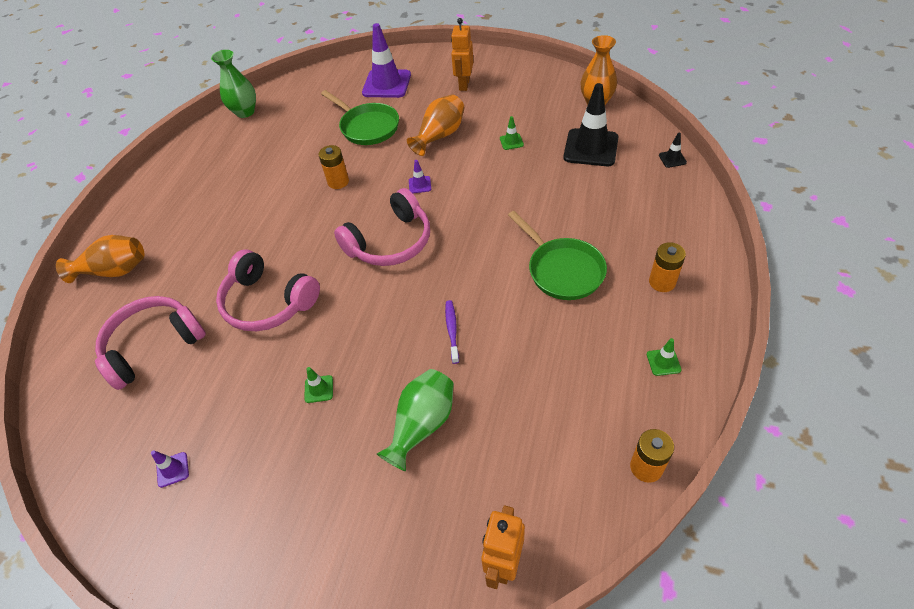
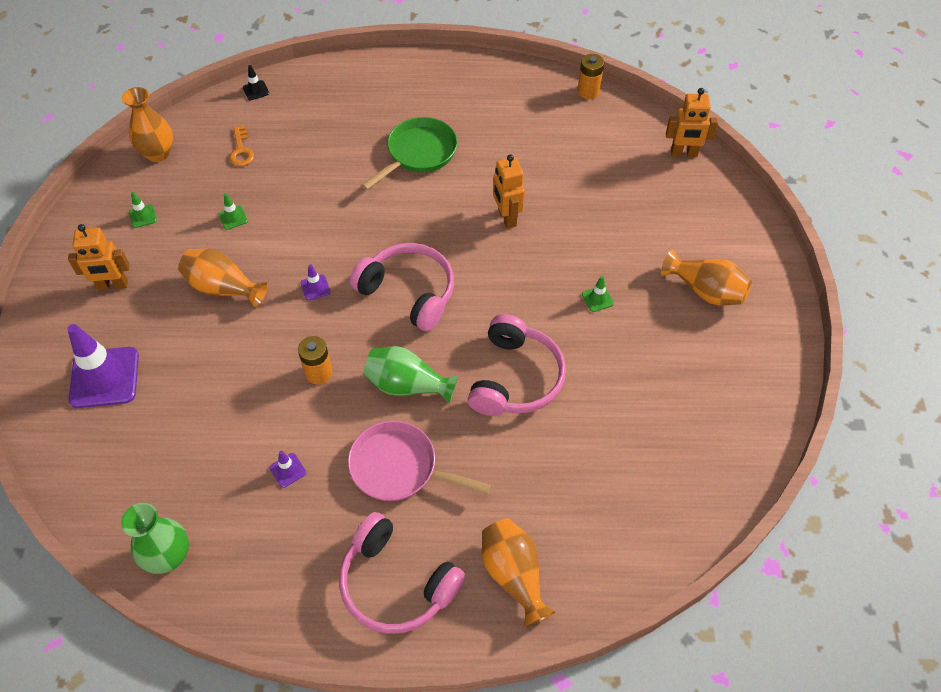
camera: 110 degrees left, 5 degrees up
(153, 346) = (601, 467): pink headphones -> pink headphones (396, 583)
(172, 469) = (712, 382): purple traffic cone -> purple traffic cone (288, 470)
(235, 218) = (399, 467): none -> pink pan
(280, 506) = (705, 291): none -> orange vase
(367, 127) = (206, 373): green pan -> none
(422, 425) = (603, 218): green vase -> green vase (407, 385)
(452, 330) = (506, 218): purple toothbrush -> orange robot
(591, 148) = (241, 150): black traffic cone -> orange key
(662, 282) = (418, 91): orange battery -> none
(663, 362) = (499, 87): green traffic cone -> green traffic cone (143, 216)

